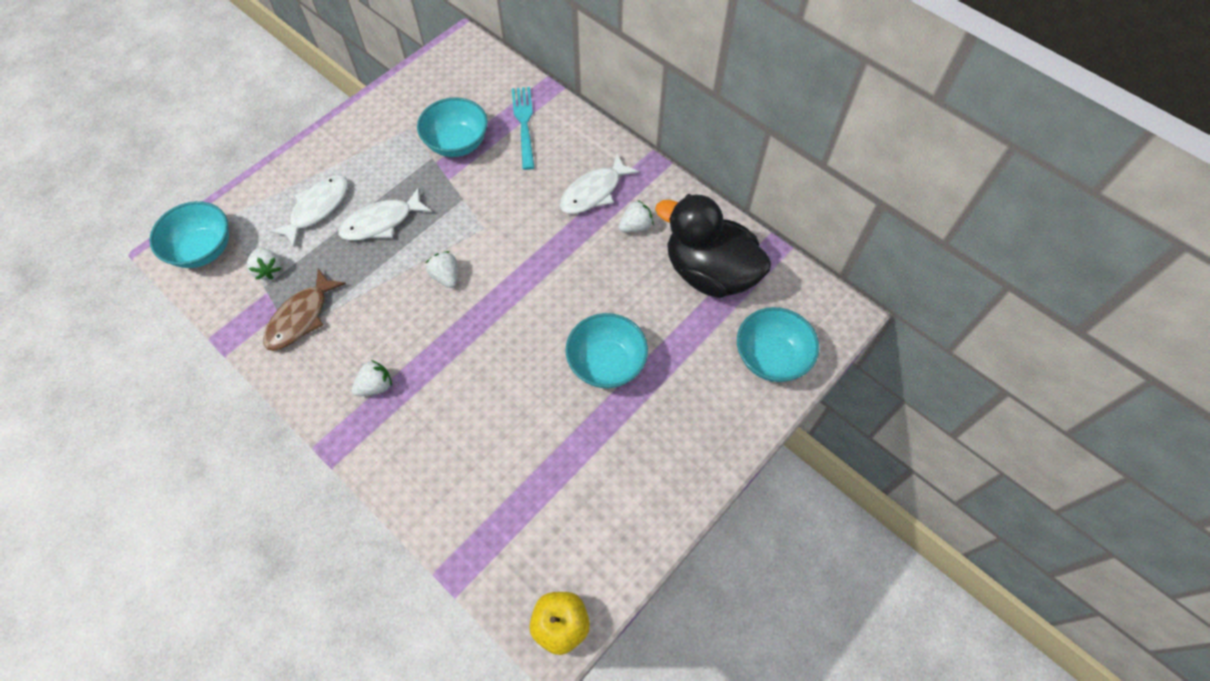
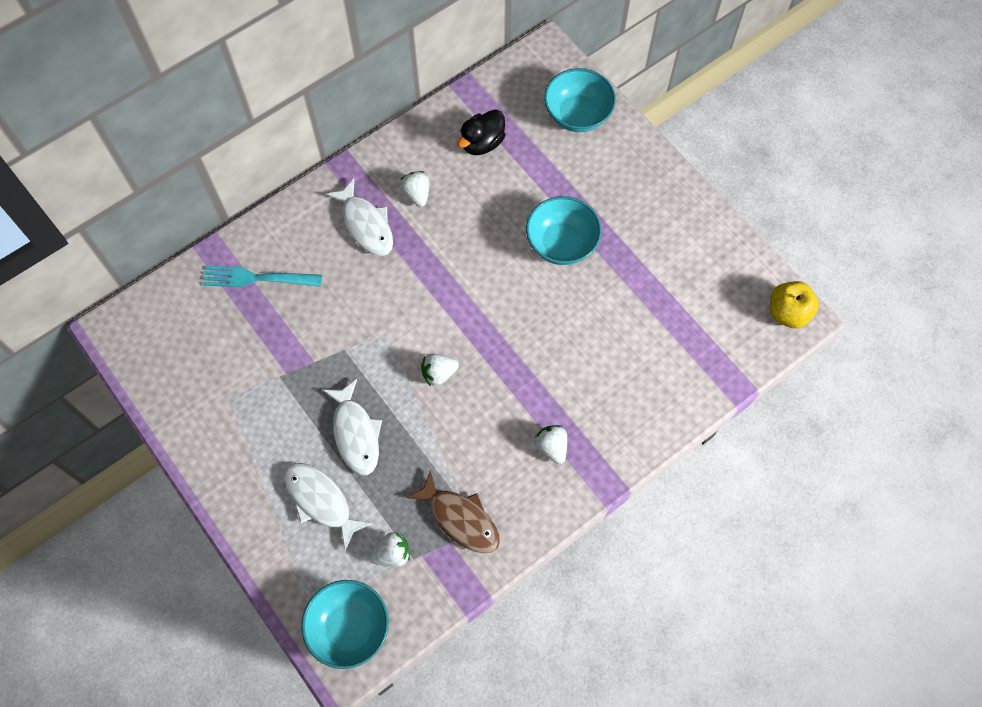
camera: 80 degrees left, 5 degrees up
(457, 143) = (266, 349): turquoise bowl -> none
(709, 272) = (482, 143): black duck -> black duck, size x0.53

